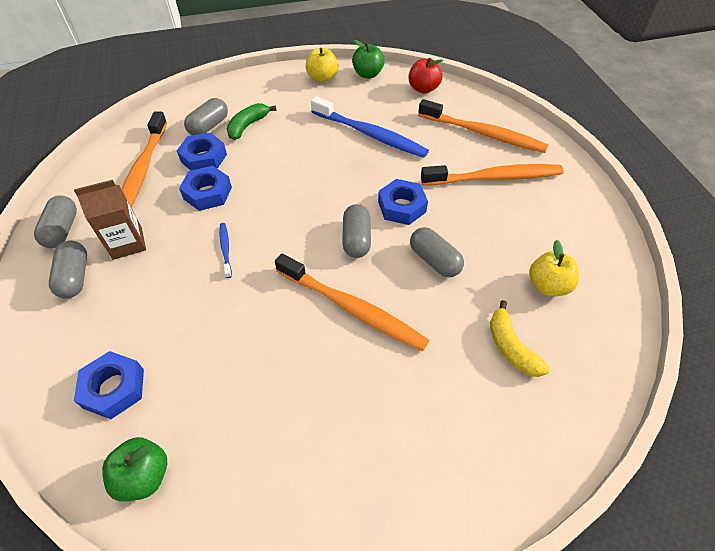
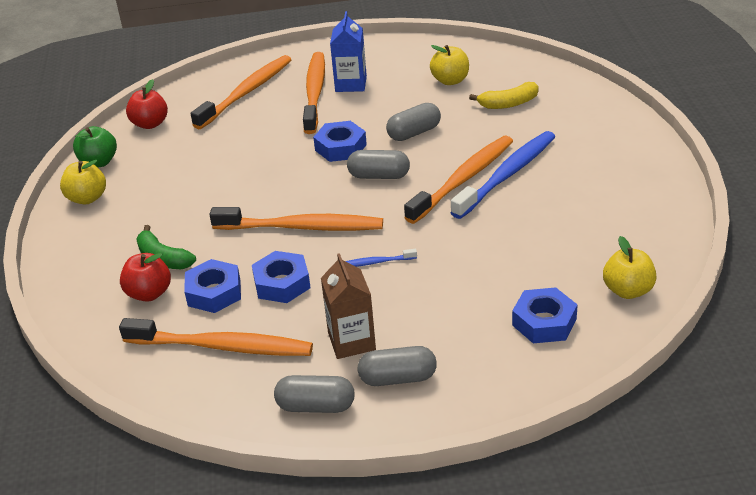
camera: 80 degrees left, 15 degrees down
(144, 476) = (627, 290): green apple -> yellow apple
(209, 126) = (149, 293): grey capsule -> red apple
(279, 195) = (302, 227): none -> orange toothbrush
(370, 134) = (219, 163): blue toothbrush -> blue toothbrush (507, 175)
(517, 202) = (351, 84): none -> blue carton

